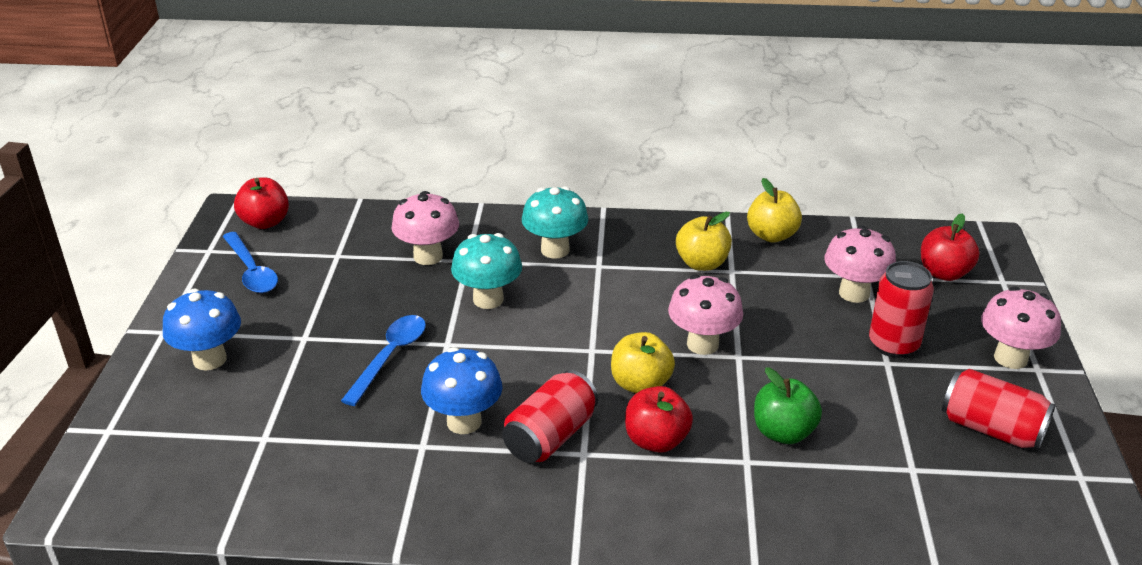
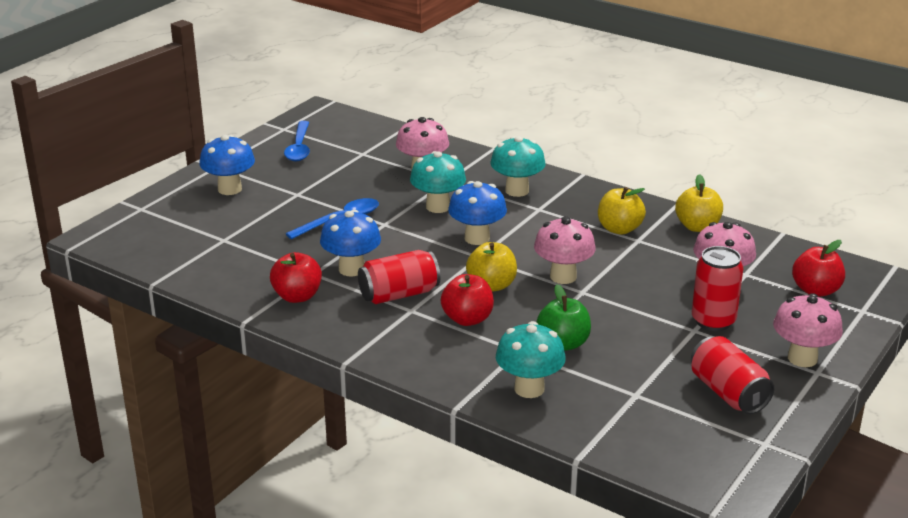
camera: 30 degrees right, 5 degrees down
(265, 222) = (334, 121): red apple -> red apple (297, 296)
(568, 326) = (477, 238): none -> blue mushroom
(806, 509) = (529, 389): none -> turquoise mushroom

